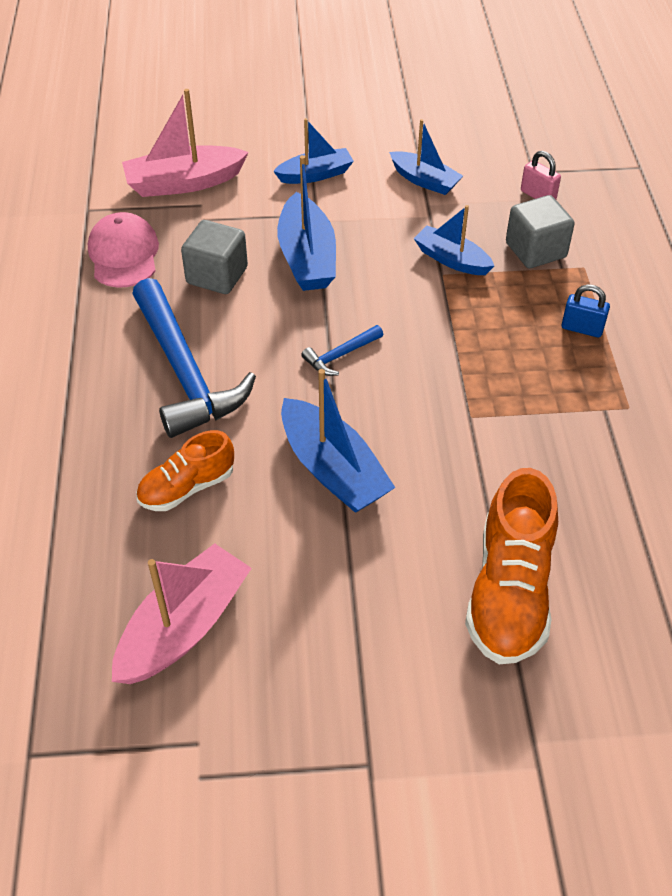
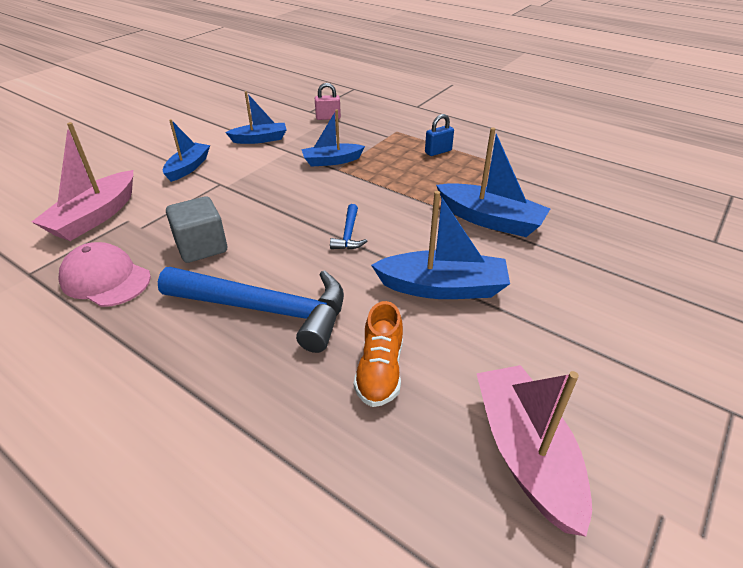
camera: 50 degrees left, 10 degrees down
(307, 257) = (248, 204): blue boat -> blue boat (490, 220)
(509, 591) = (612, 269): orange shoe -> none
(535, 250) = (364, 136): grey cube -> none

